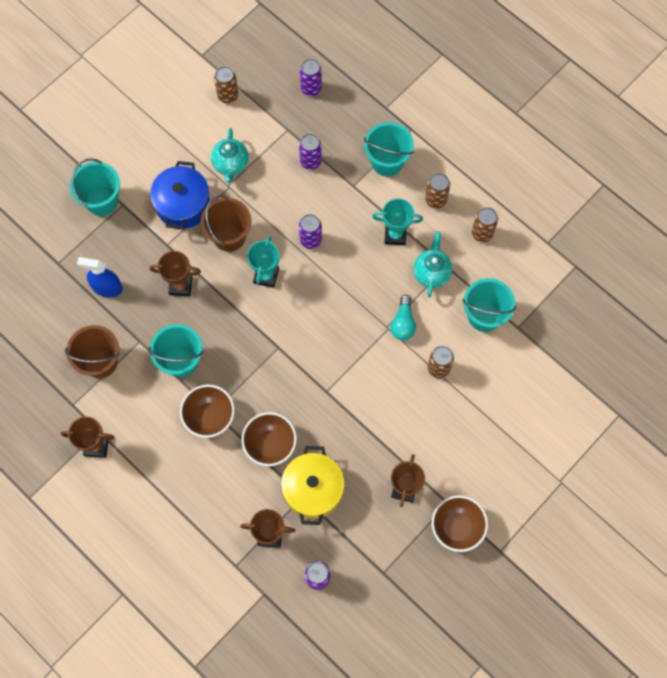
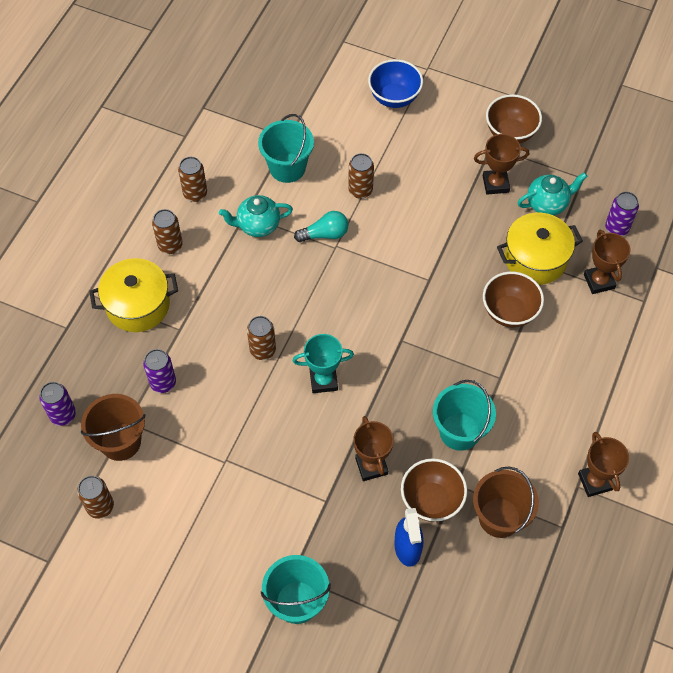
camera: 110 degrees left, 10 degrees down
(183, 205) = (268, 503): blue pot -> none
(209, 417) = (508, 379): brown bowl -> brown bowl (431, 500)
(229, 236) = (290, 436): brown bucket -> brown bucket (120, 441)
(231, 165) = (196, 468): turquoise teapot -> turquoise teapot (547, 204)
(310, 240) = (263, 350): purple can -> brown can
(387, 162) = (138, 305): turquoise bucket -> yellow pot
(395, 235) = (226, 271): turquoise trophy -> none
(534, 436) = (394, 98): none -> blue bowl

